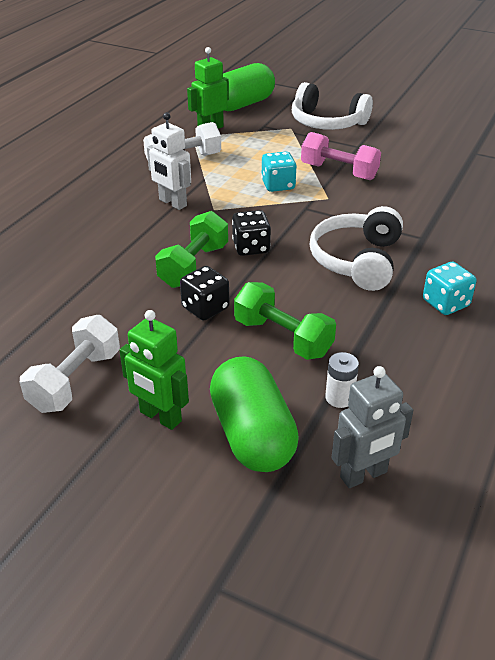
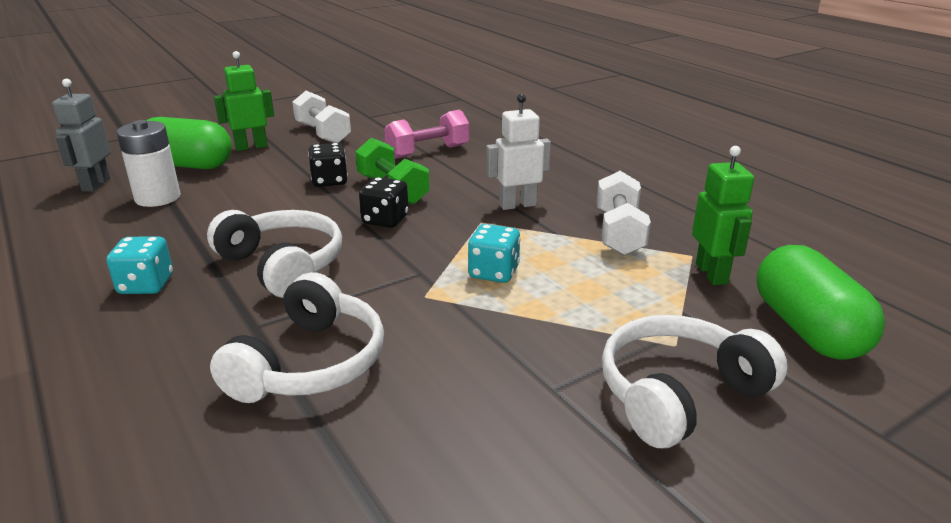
camera: 120 degrees right, 10 degrees down
(283, 338) = (247, 198): green dumbbell -> none
(339, 172) = (483, 332): pink dumbbell -> pink dumbbell (428, 152)
(339, 397) = (158, 198): white battery -> white battery, size x1.77
(424, 207) = (310, 363): none -> white headphones

